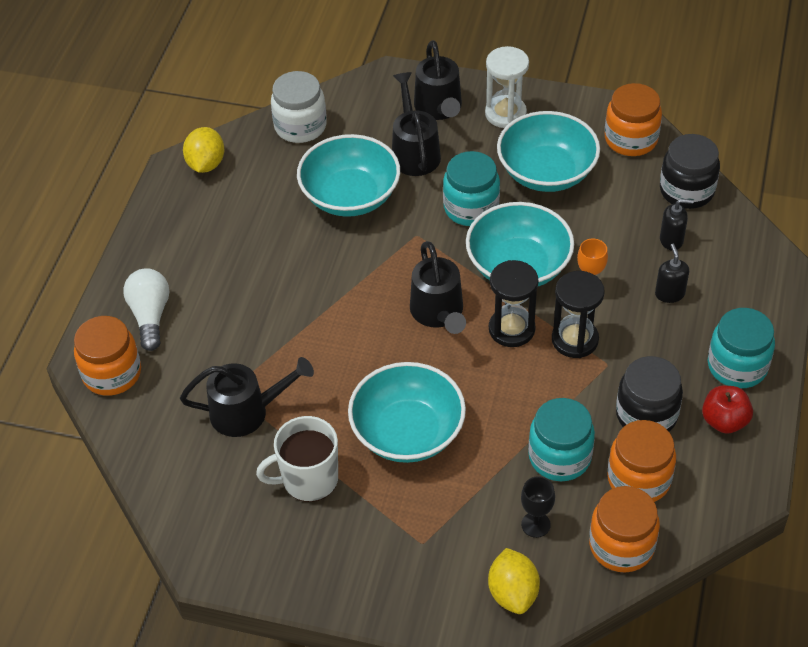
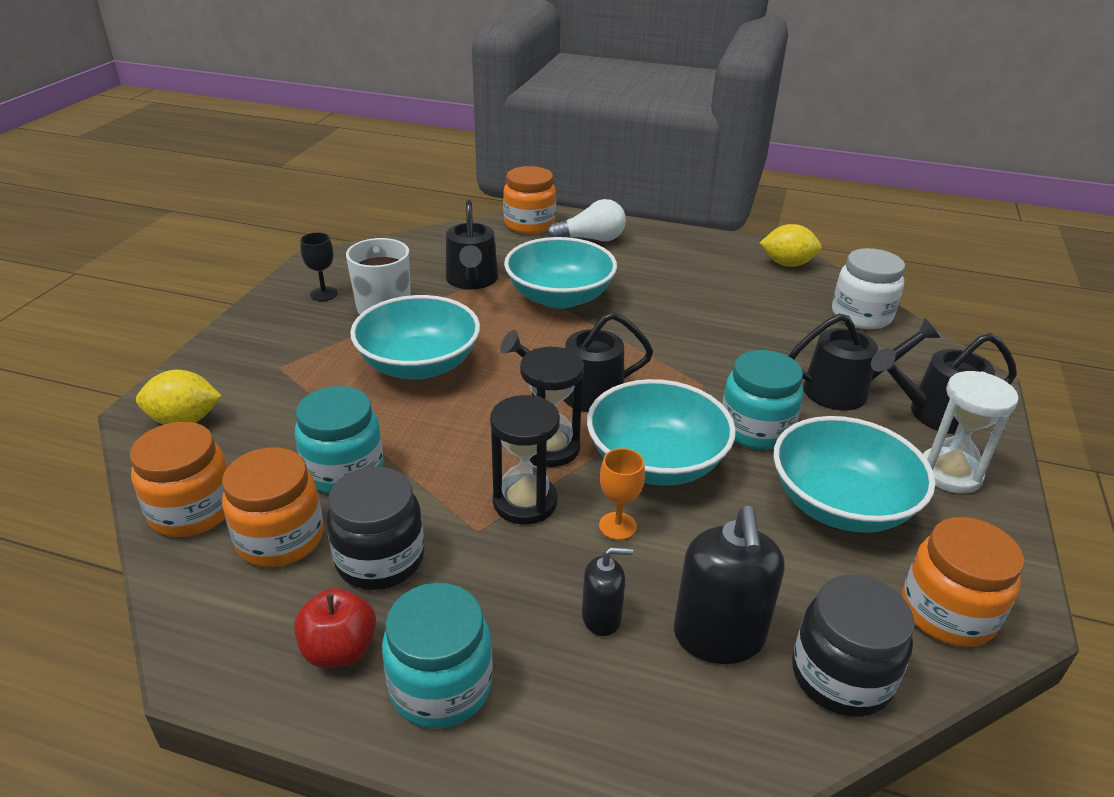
camera: 90 degrees right, 15 degrees down
(350, 196) = (759, 343): turquoise bowl -> turquoise bowl (559, 297)
(535, 524) = (260, 443): black goblet -> black goblet (324, 294)
(671, 240) = (718, 637): black soap dispenser -> black soap dispenser, size x1.82

